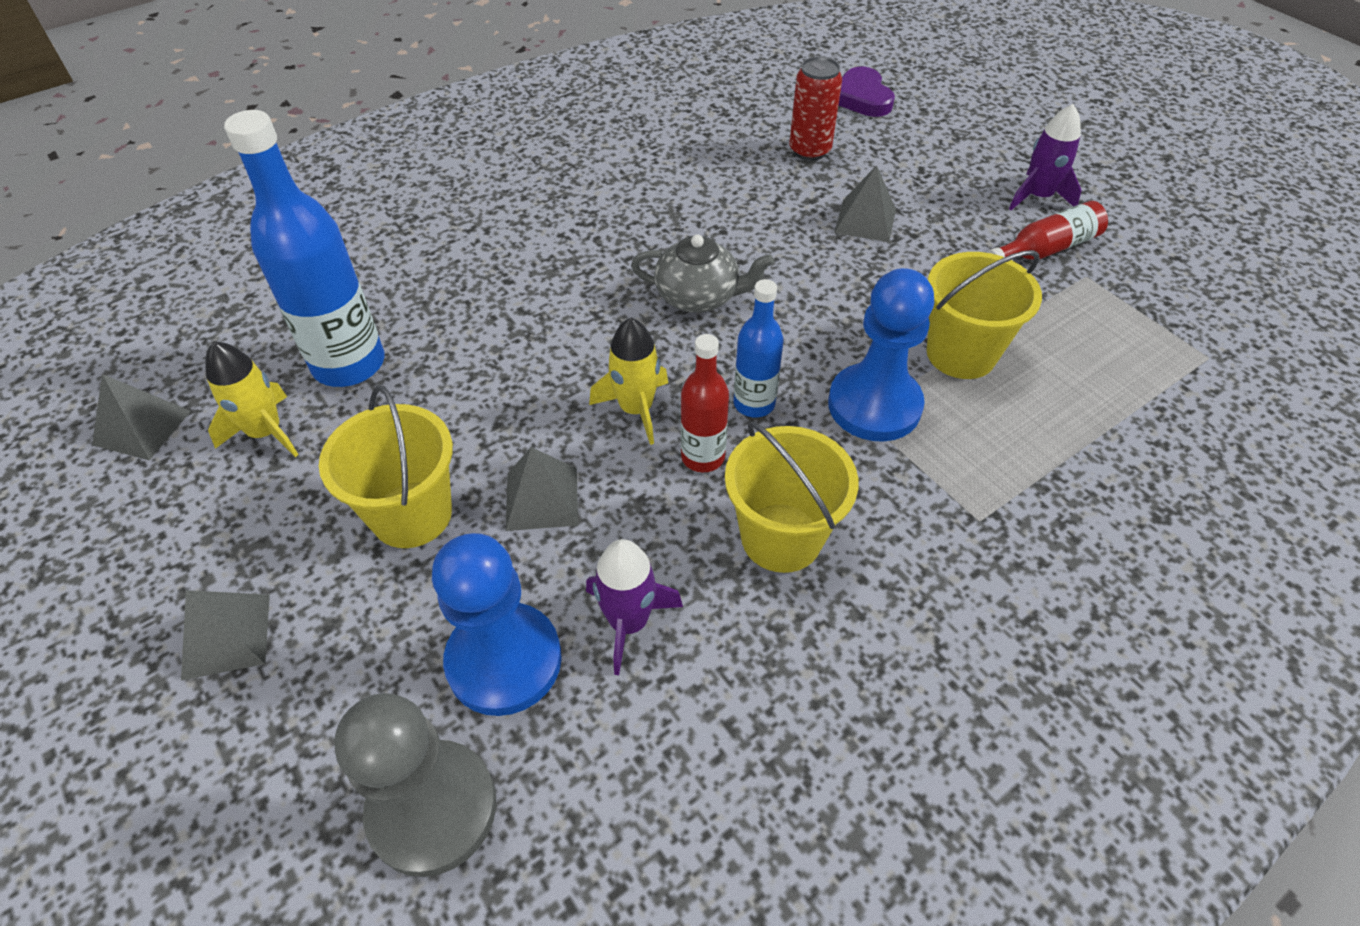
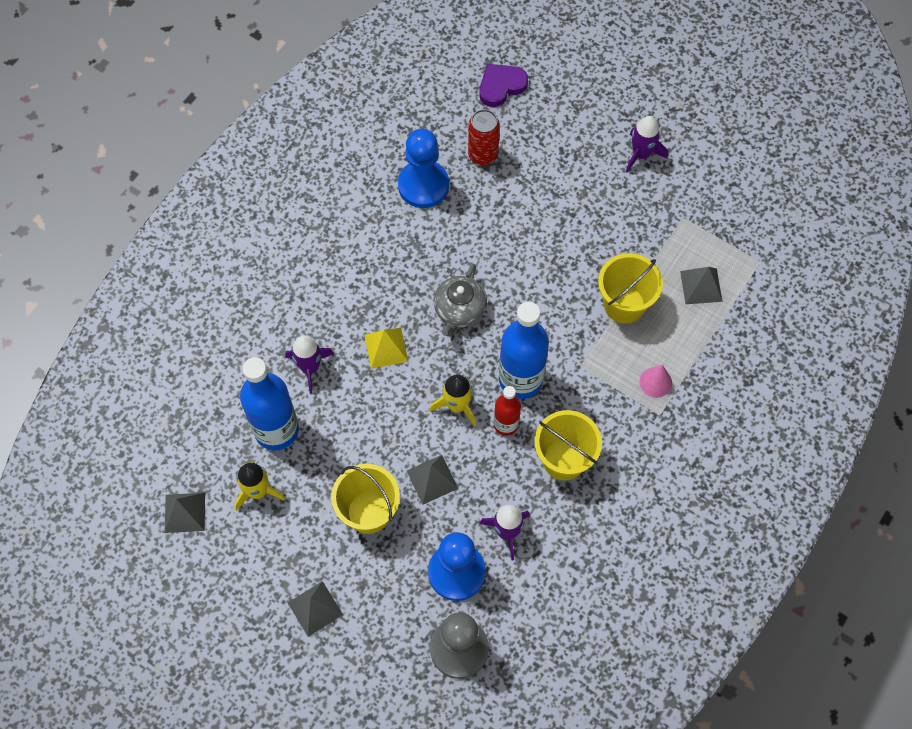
camera: 20 degrees left, 15 degrees up
(446, 305) = (310, 367): none -> purple rocket
(568, 311) = (386, 348): none -> yellow pyramid
(699, 297) = (459, 310): grey teapot -> grey teapot turned 120 degrees clockwise
(754, 404) = (520, 379): blue bottle -> blue bottle, size x1.80
(862, 97) = (501, 86): purple heart -> purple heart turned 90 degrees clockwise
(865, 220) = (539, 211): grey pyramid -> grey pyramid (701, 286)
(874, 405) = (586, 358): blue pawn -> blue pawn (423, 185)
(985, 470) = (655, 382): none -> pink cone
(1046, 249) = (655, 201): red bottle -> none

